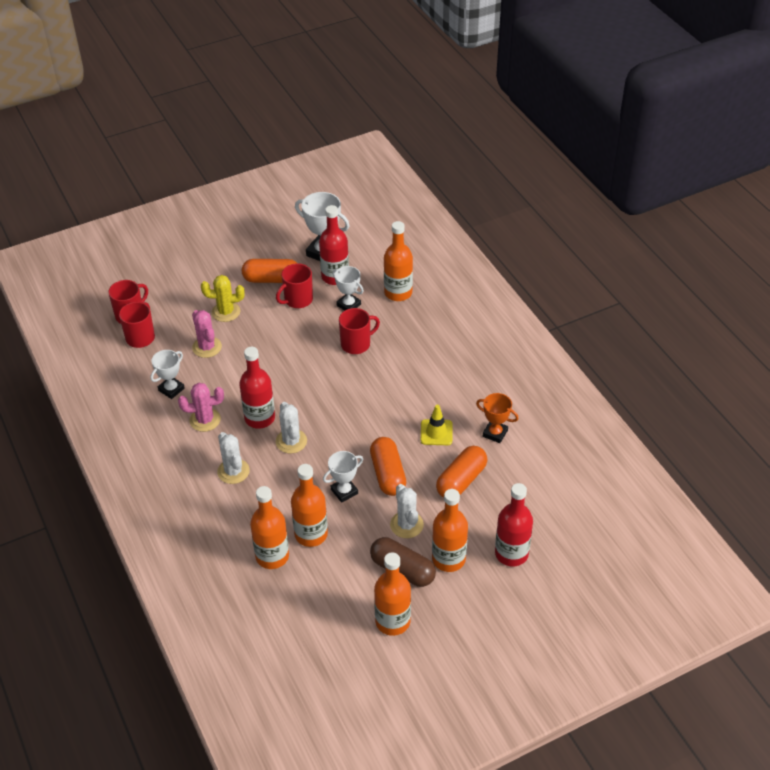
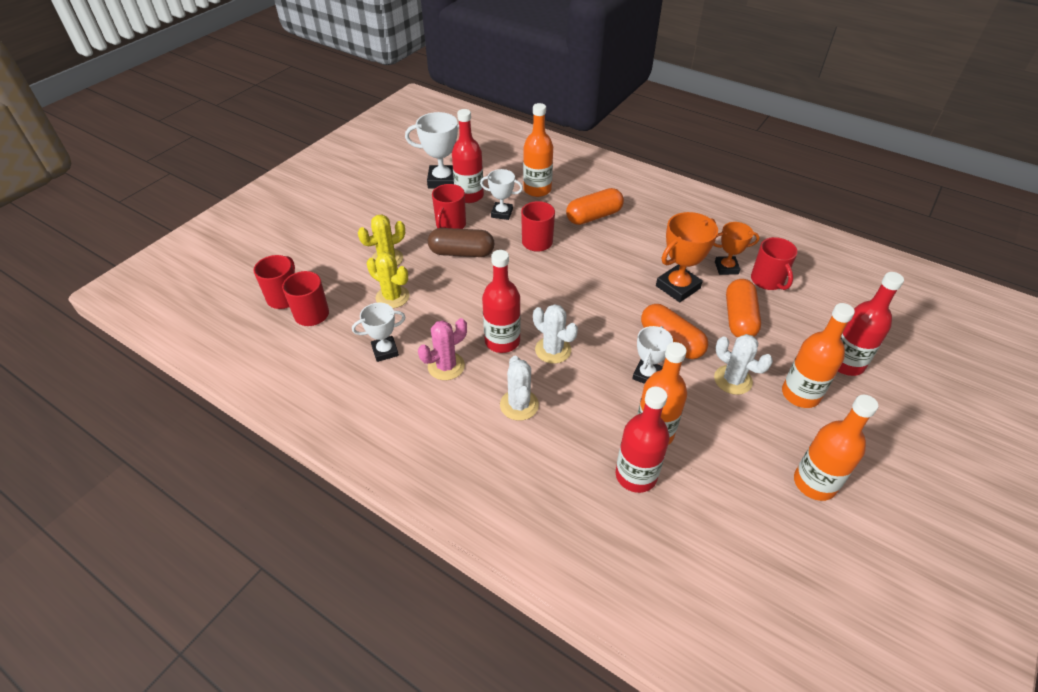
camera: 30 degrees left, 0 degrees up
(171, 389) = (385, 351): white trophy -> white trophy turned 60 degrees clockwise
(207, 347) = (392, 297): pink cactus -> yellow cactus
(233, 471) = (519, 405): white cactus -> white cactus turned 45 degrees clockwise
(272, 279) = (411, 217): orange capsule -> orange capsule (594, 216)
(272, 556) = (636, 475): orange bottle -> red bottle
(402, 569) = (771, 425): brown capsule -> brown capsule (462, 252)
(436, 432) = (677, 287): yellow traffic cone -> orange trophy
(519, 460) = (767, 281): none -> red mug

